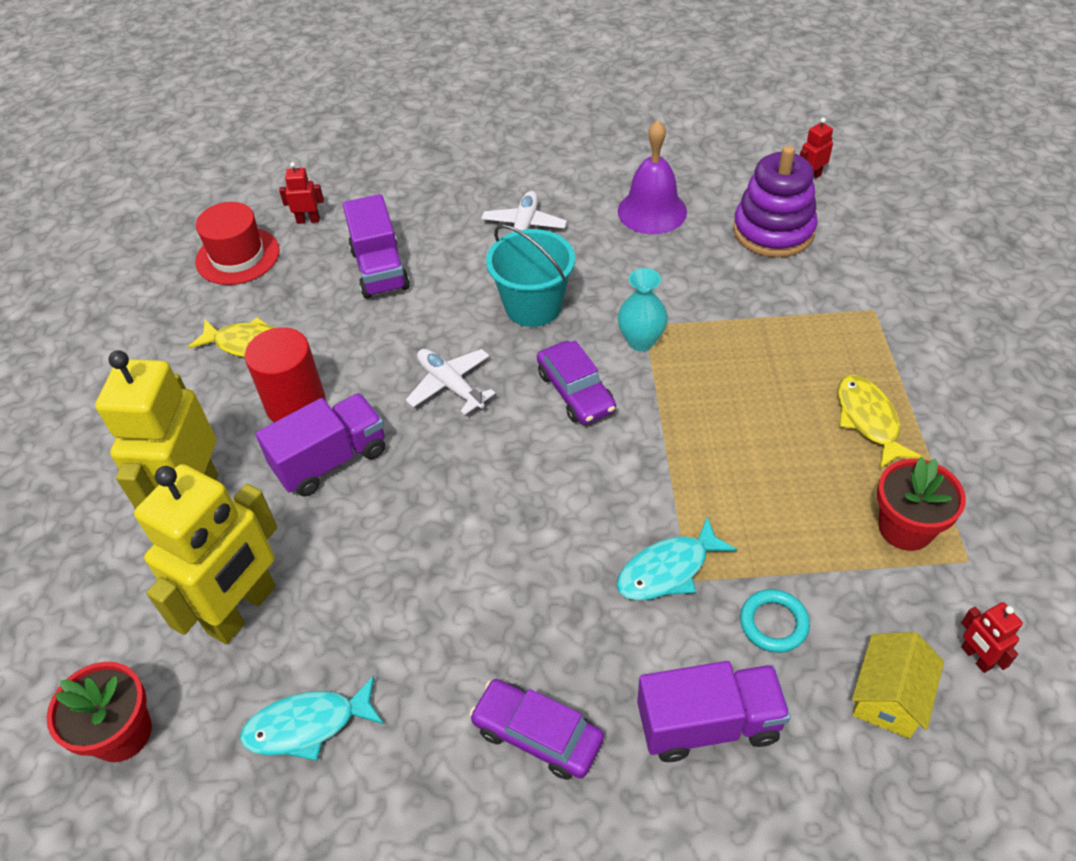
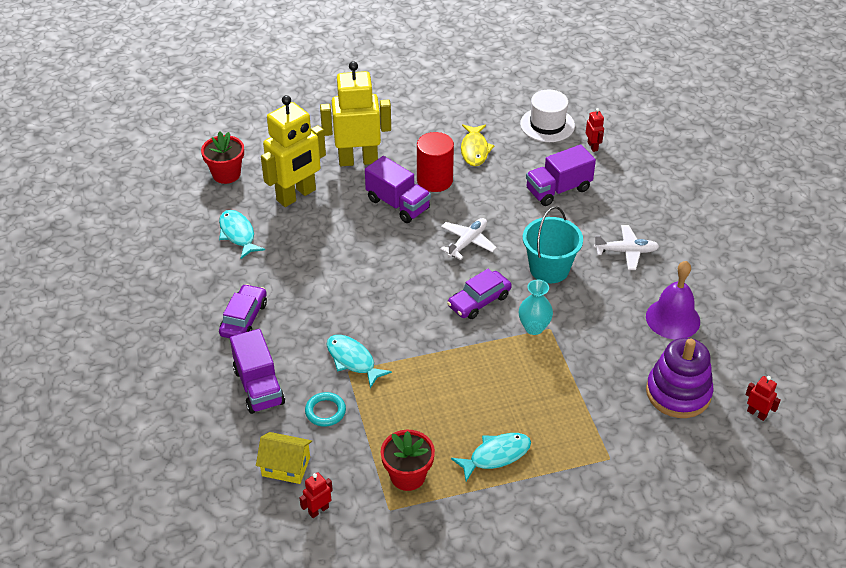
camera: 75 degrees right, 5 degrees down
(238, 256) = (547, 125): red hat -> white hat
(242, 610) = (296, 195): yellow robot -> yellow robot turned 60 degrees counterclockwise
(868, 420) = (496, 455): yellow fish -> turquoise fish

